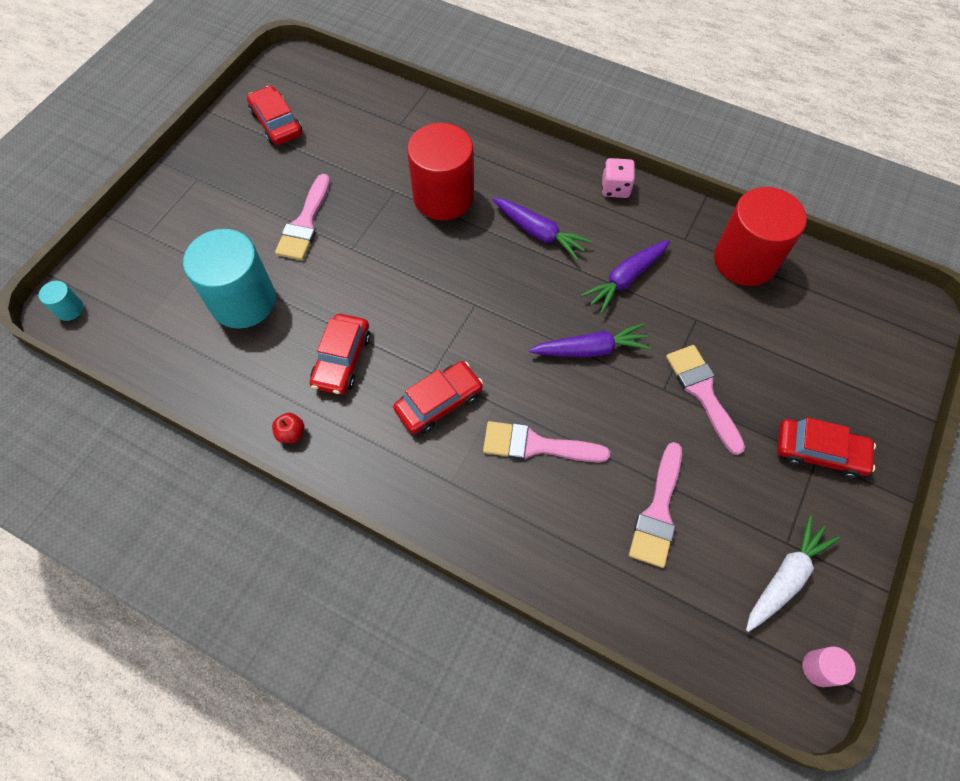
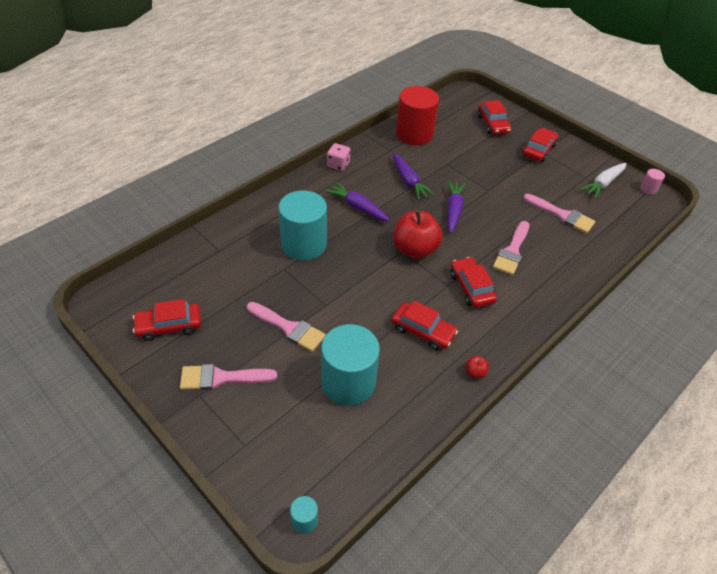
camera: 75 degrees left, 15 degrees down
(443, 197) = (304, 244): red cylinder -> turquoise cylinder
(485, 318) = (415, 249): none -> red apple
(539, 233) = (357, 207): purple carrot -> purple carrot turned 105 degrees counterclockwise
(703, 393) = (494, 176): pink brush -> pink brush (221, 378)
(785, 577) = (603, 184): white carrot -> white carrot turned 105 degrees counterclockwise
(848, 366) = (492, 124): none -> red car

